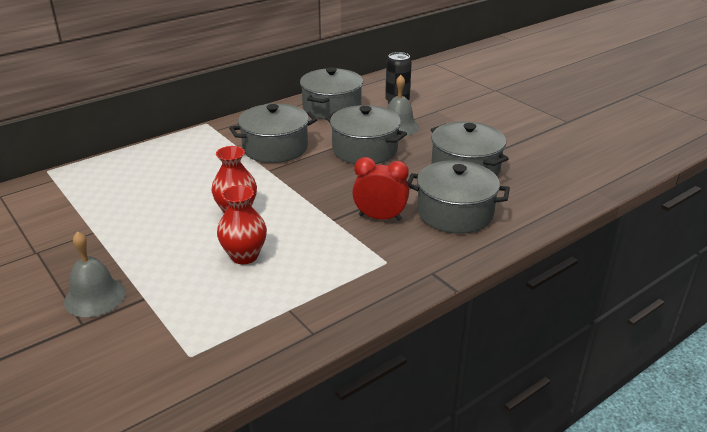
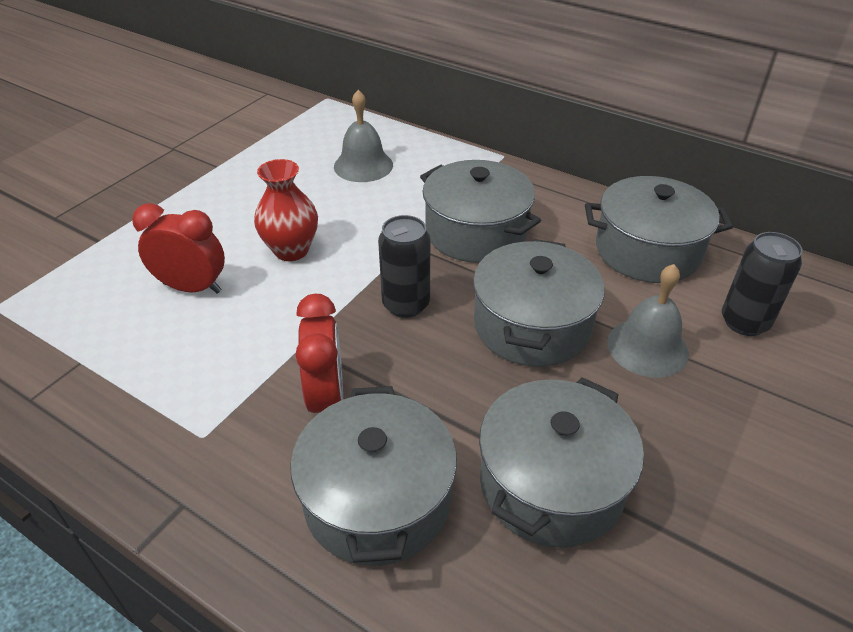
camera: 70 degrees right, 10 degrees up
(95, 297) = (99, 209): grey bell -> grey bell (363, 165)
(244, 256) = (192, 288): red vase -> red clock
(322, 181) = (406, 304): none -> black can

